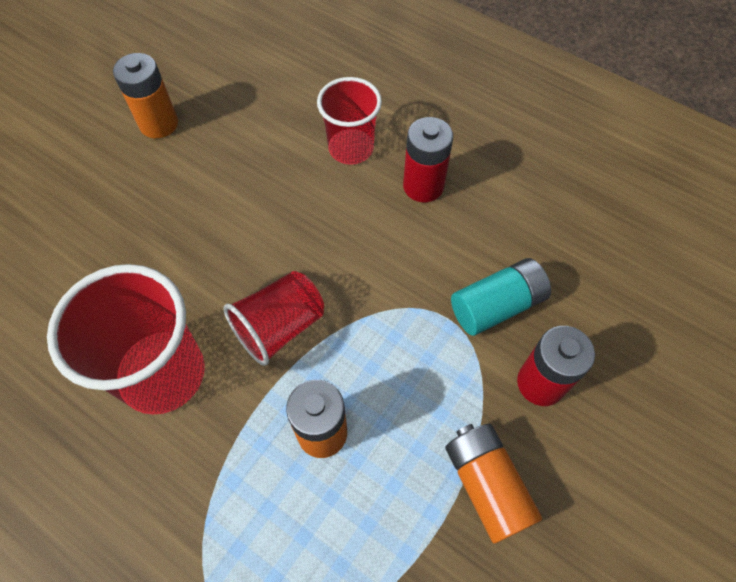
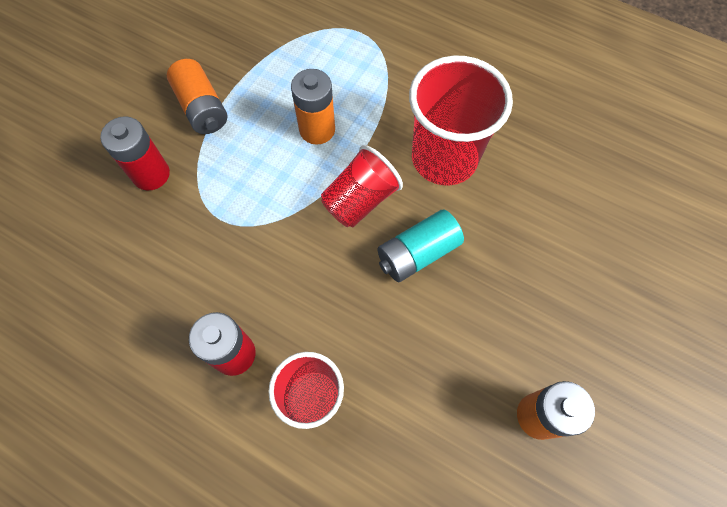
camera: 175 degrees right, 5 degrees up
(497, 306) = (176, 233): turquoise battery -> turquoise battery (417, 253)

